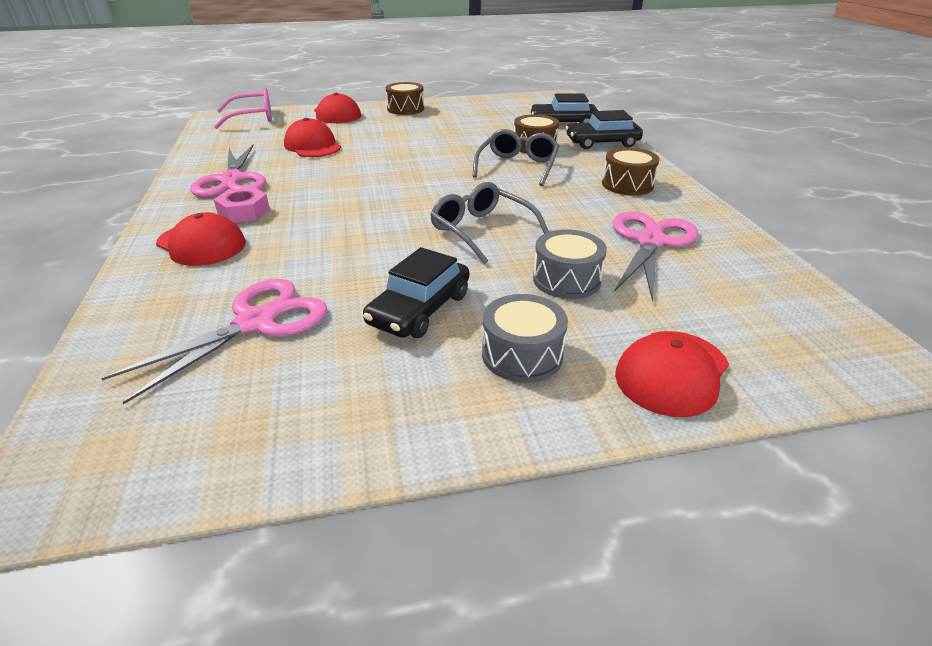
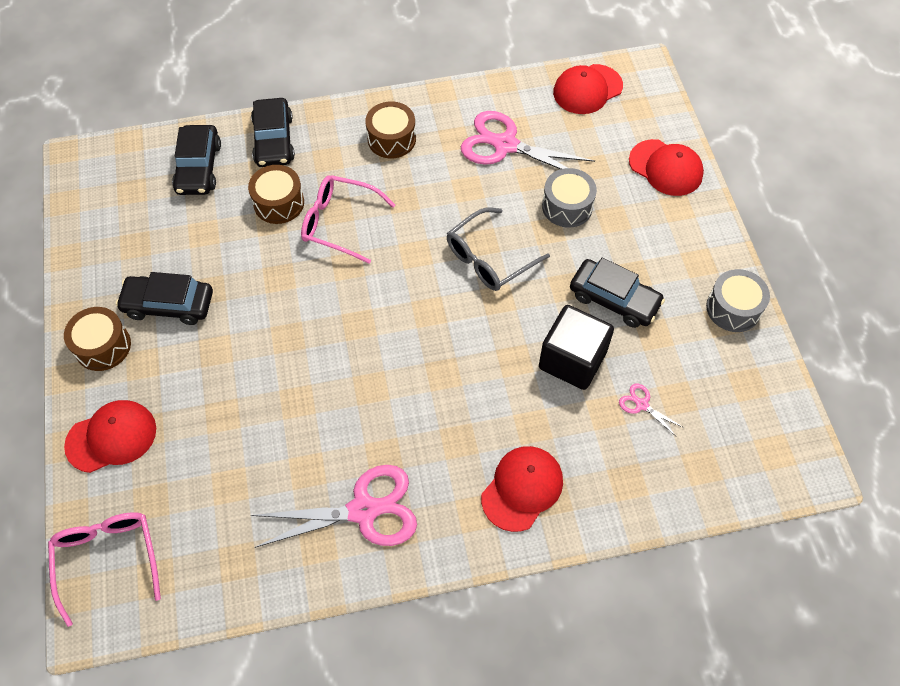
camera: 90 degrees left, 25 degrees up
(244, 212) = (452, 470): pink nut -> none
(256, 322) = (641, 404): pink scissors -> pink scissors, size x0.44
(312, 146) = (251, 443): red cap -> red cap (587, 89)
(338, 276) = (572, 360): none -> black cube
(436, 121) = (168, 305): none -> black car
(517, 166) = (339, 223): grey glasses -> pink glasses
(522, 355) = (659, 240): grey drum -> grey drum (733, 308)

